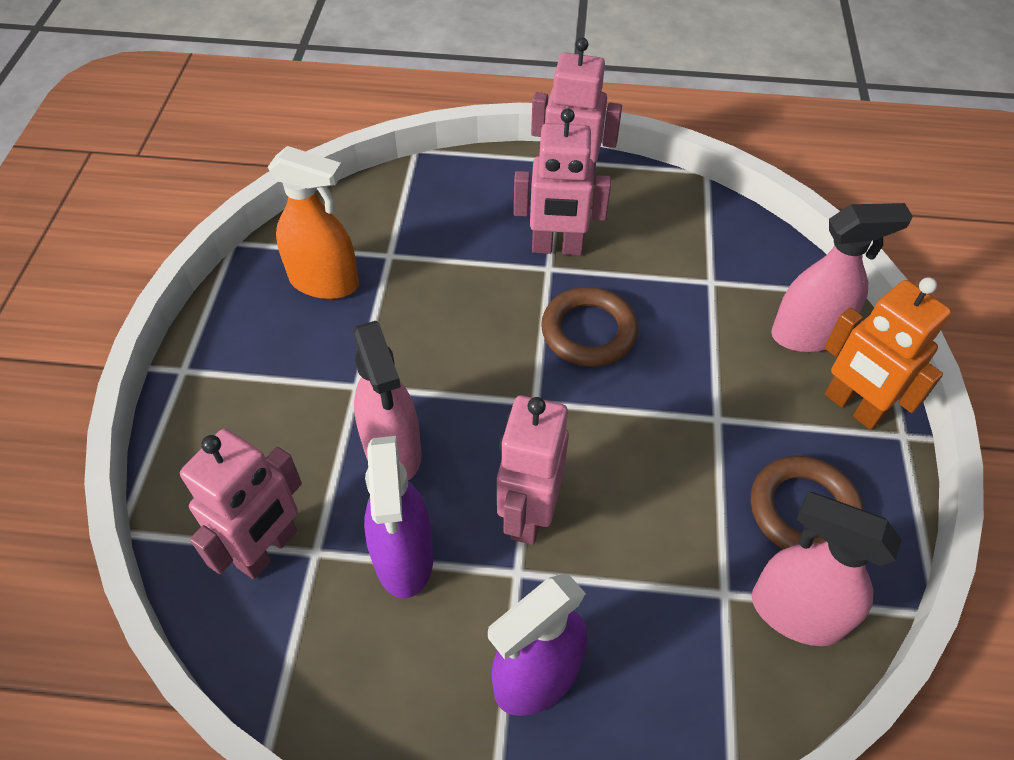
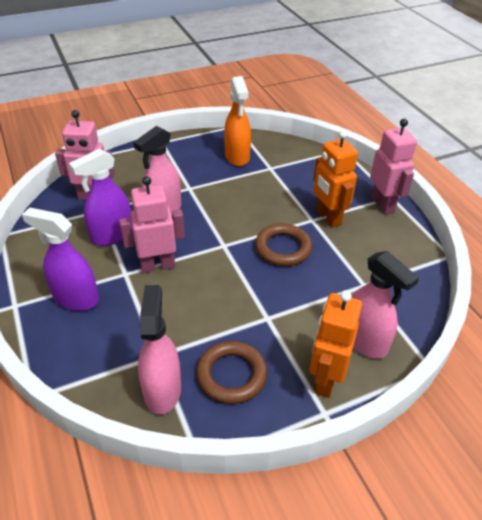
camera: 60 degrees right, 10 degrees down
(557, 248) = (328, 217): pink robot -> orange robot

